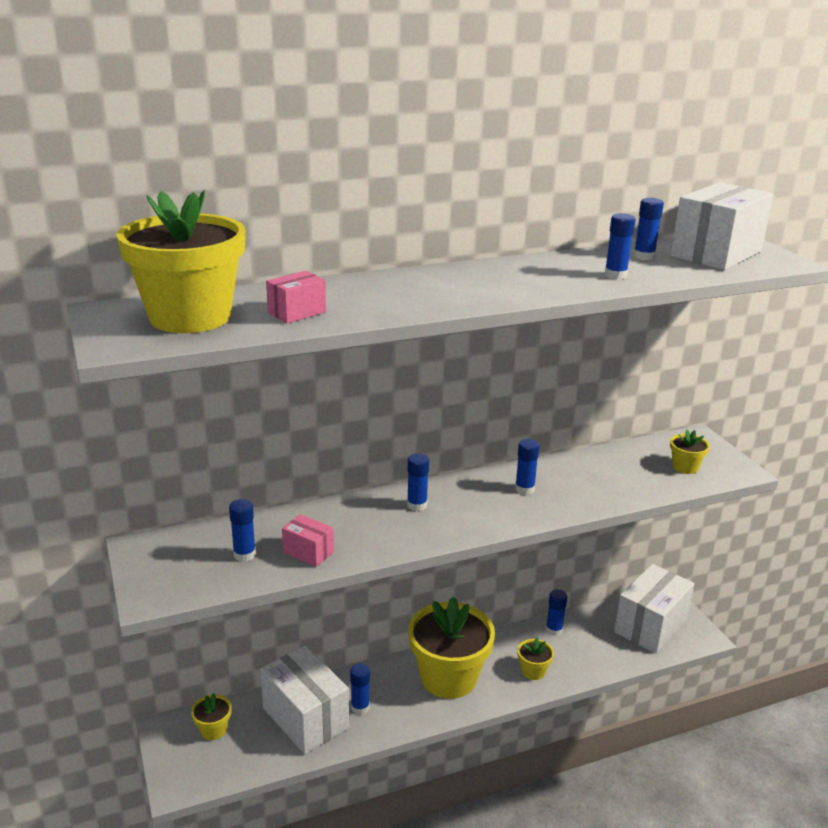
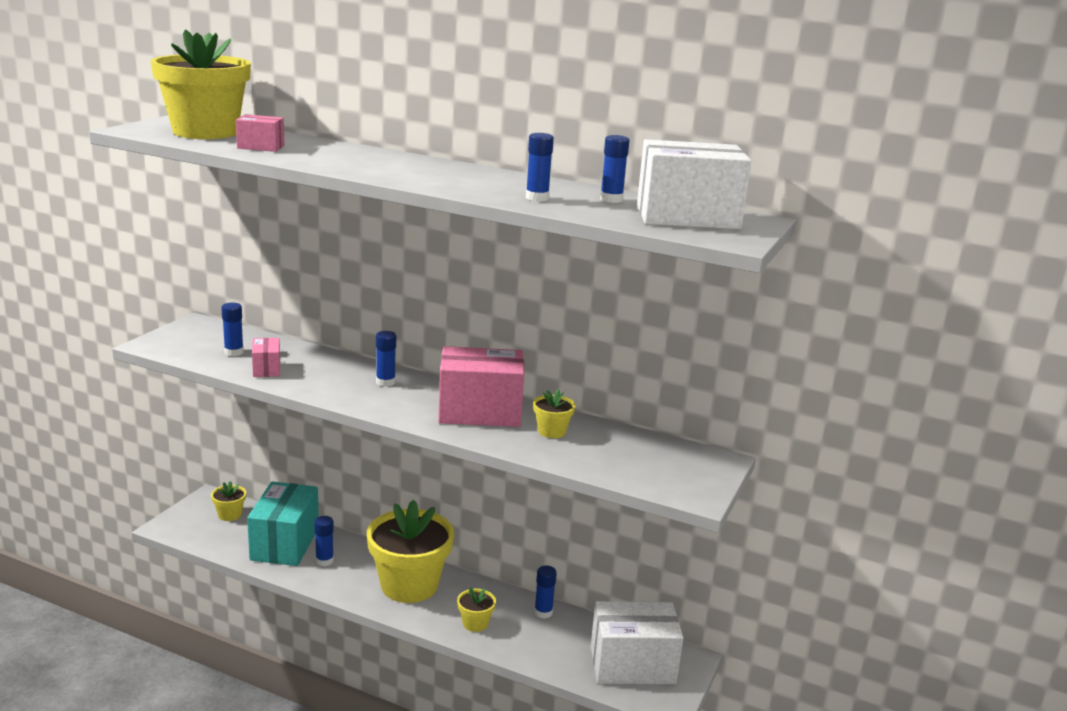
camera: 45 degrees right, 5 degrees down
(305, 718) = (284, 544): white box -> turquoise box
(524, 489) = (480, 412): blue glue stick -> pink box
(685, 467) = (649, 468): yellow flower pot -> yellow flower pot (552, 431)

